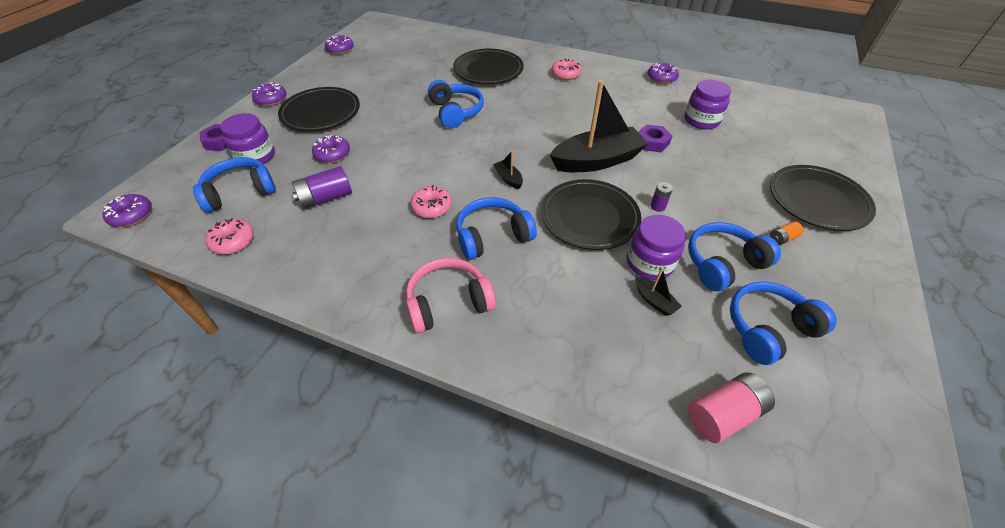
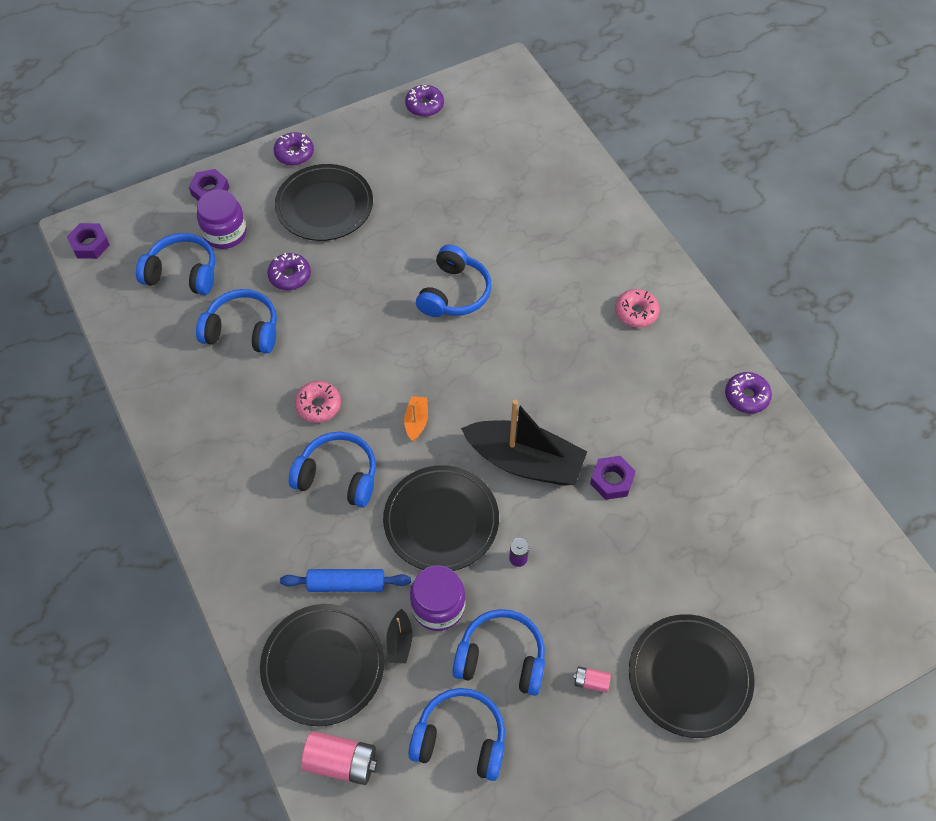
camera: 40 degrees right, 10 degrees up
(132, 215) = (90, 244): purple donut -> purple nut
(233, 241) = (141, 329): pink donut -> none
(326, 198) = (242, 330): purple battery -> blue headphones
(448, 302) = (244, 514): pink headphones -> none
(488, 70) = (553, 247): black plate -> black plate (323, 666)
(508, 178) = (416, 421): black boat -> orange boat
(576, 293) = (346, 584): none -> blue rolling pin
(701, 120) = (708, 491): purple jar -> none
(782, 238) = (591, 682): orange battery -> pink battery

